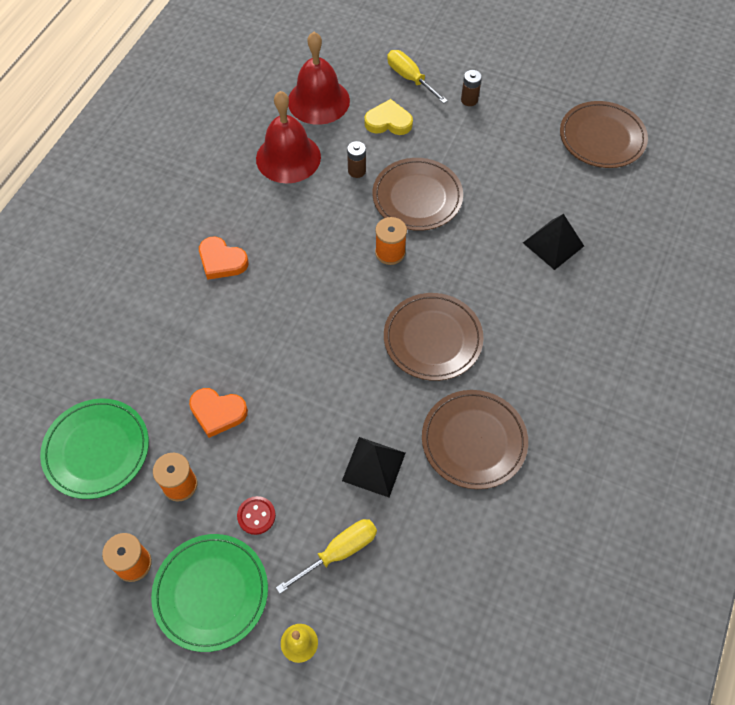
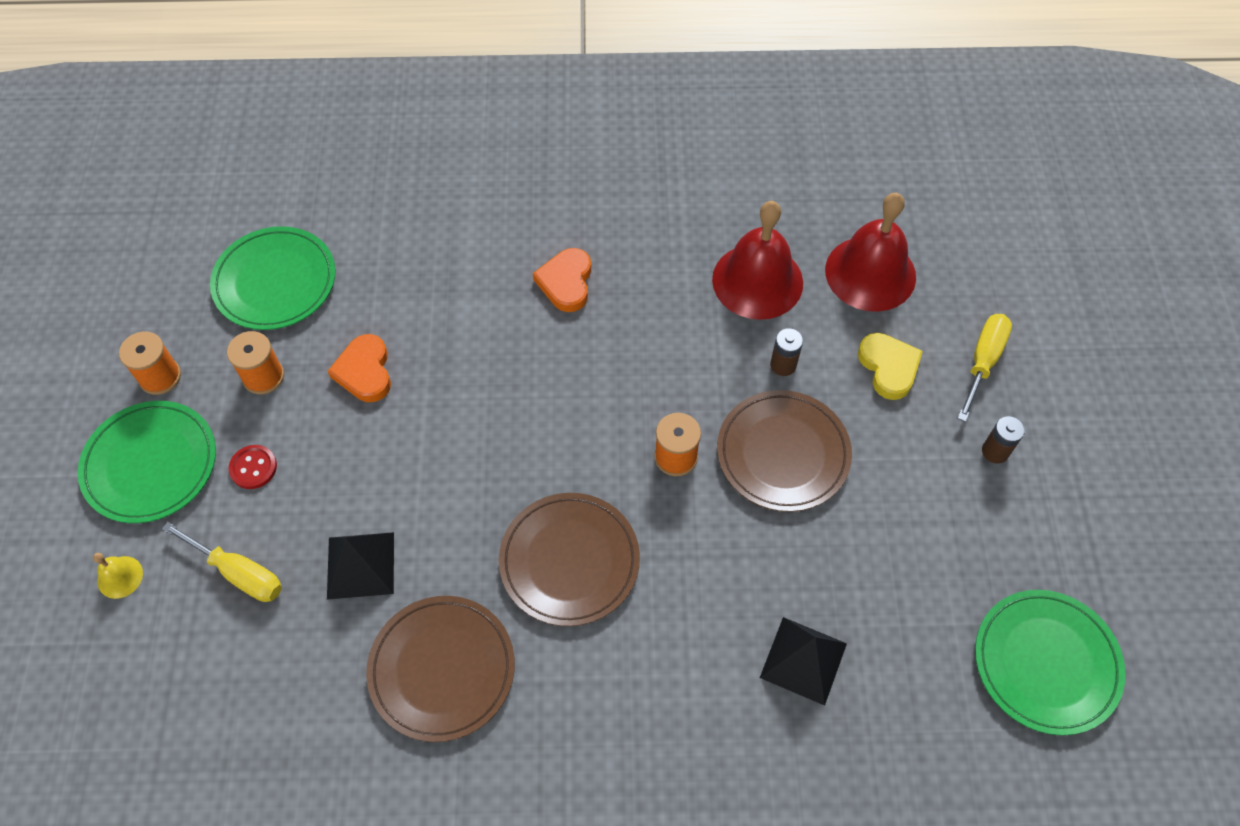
camera: 65 degrees right, 0 degrees up
(602, 138) = (1046, 663): brown plate -> green plate

